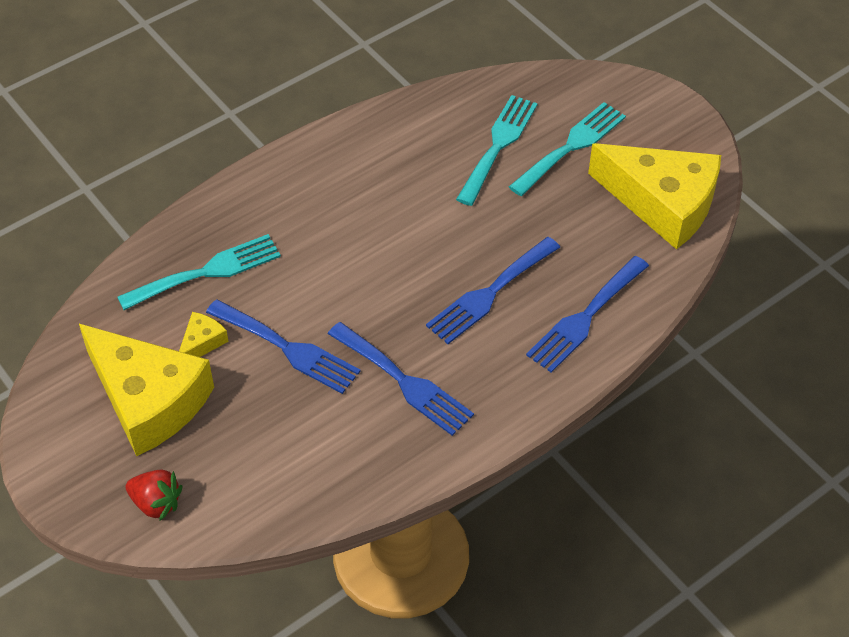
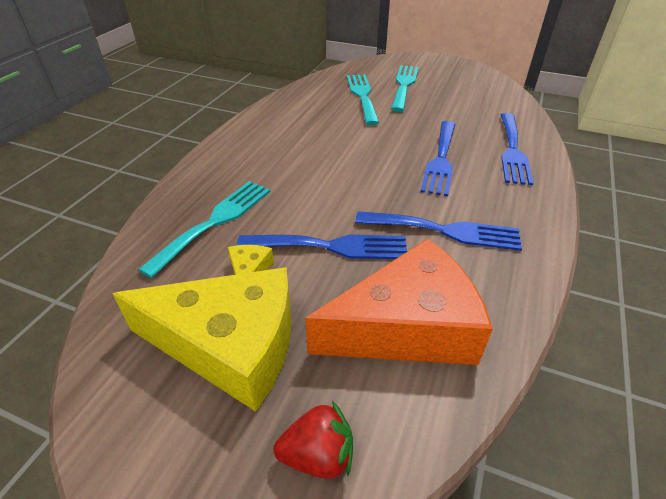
camera: 30 degrees left, 10 degrees down
(287, 451) = (407, 326): none -> orange cheese
(662, 203) = (482, 92): yellow cheese -> none

